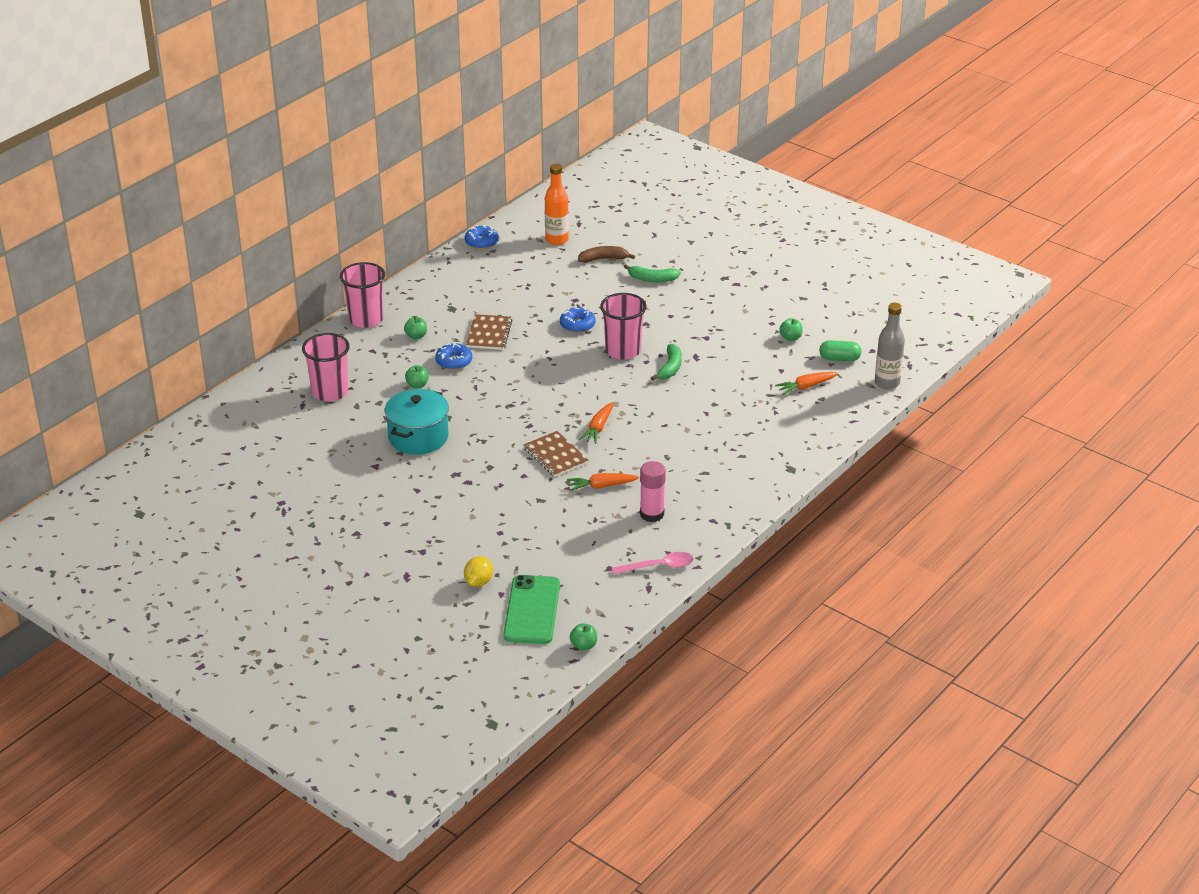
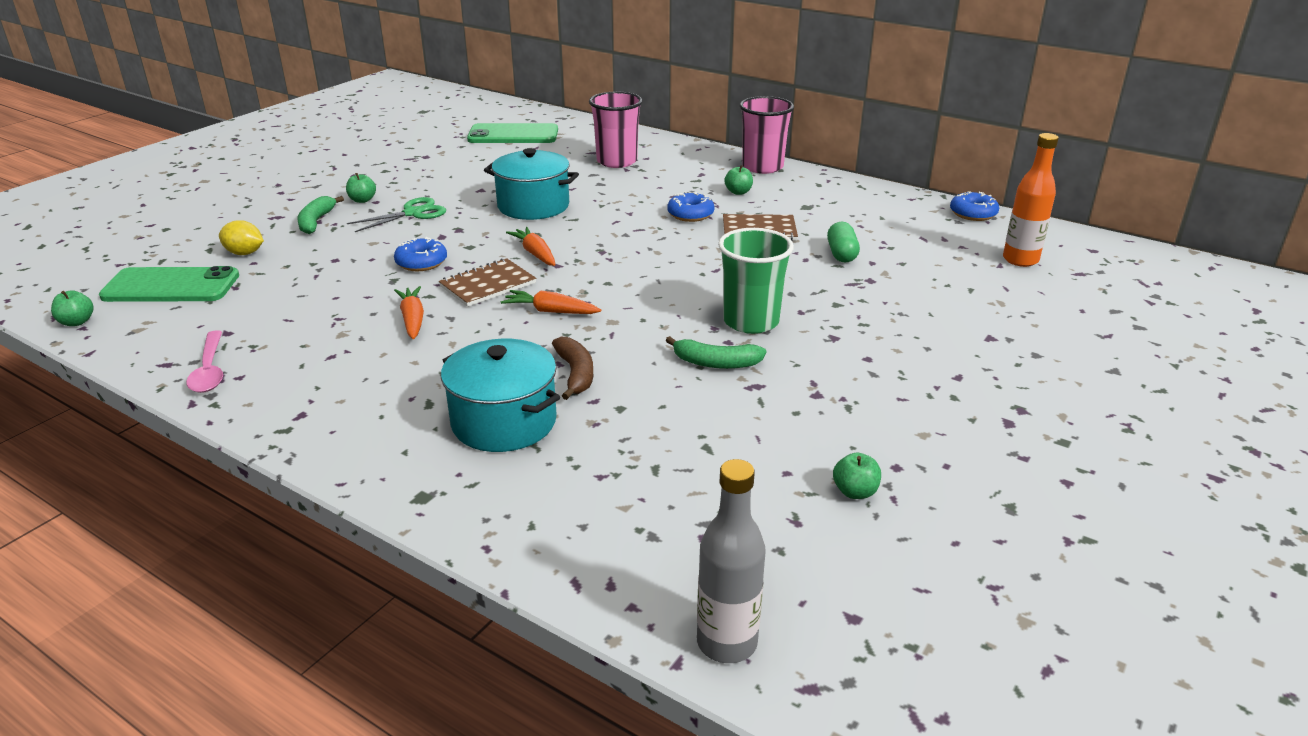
camera: 85 degrees right, 5 degrees down
(239, 451) = (513, 135): none -> green phone
(417, 385) = (637, 199): green apple -> green apple (362, 200)
(417, 500) = (413, 213): none -> green scissors
(577, 325) = (805, 285): blue donut -> blue donut (421, 262)
(603, 259) = (996, 296): brown banana -> brown banana (575, 374)
(623, 351) = (751, 321): pink cup -> green cup
(652, 279) = (967, 338): green banana -> green banana (316, 221)
(652, 514) = (335, 360): pink glue stick -> none
(725, 444) = (504, 422): none -> turquoise pot
(805, 387) = (688, 513): orange carrot -> orange carrot (535, 253)
(839, 358) = (803, 563): green capsule -> green capsule (841, 254)

